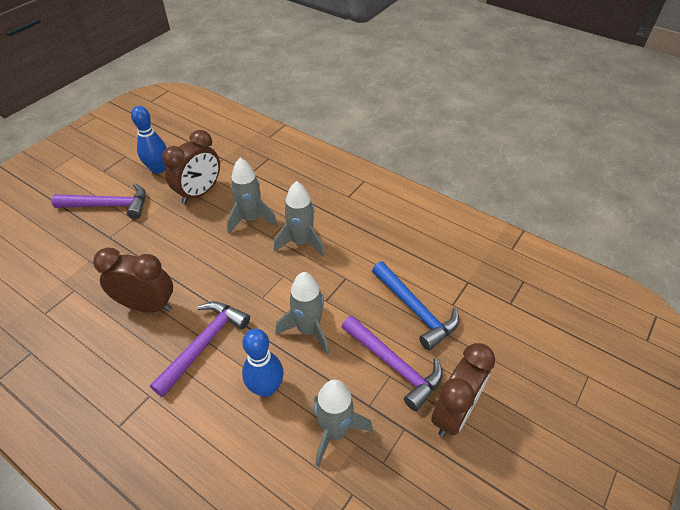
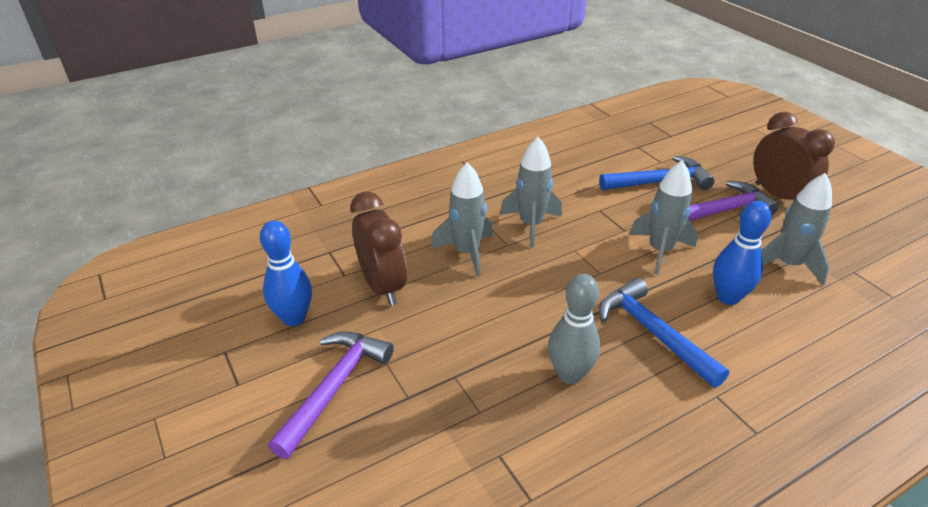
camera: 65 degrees left, 10 degrees down
(147, 306) = (569, 374): brown clock -> grey bowling pin
(204, 344) = (653, 333): purple hammer -> blue hammer

